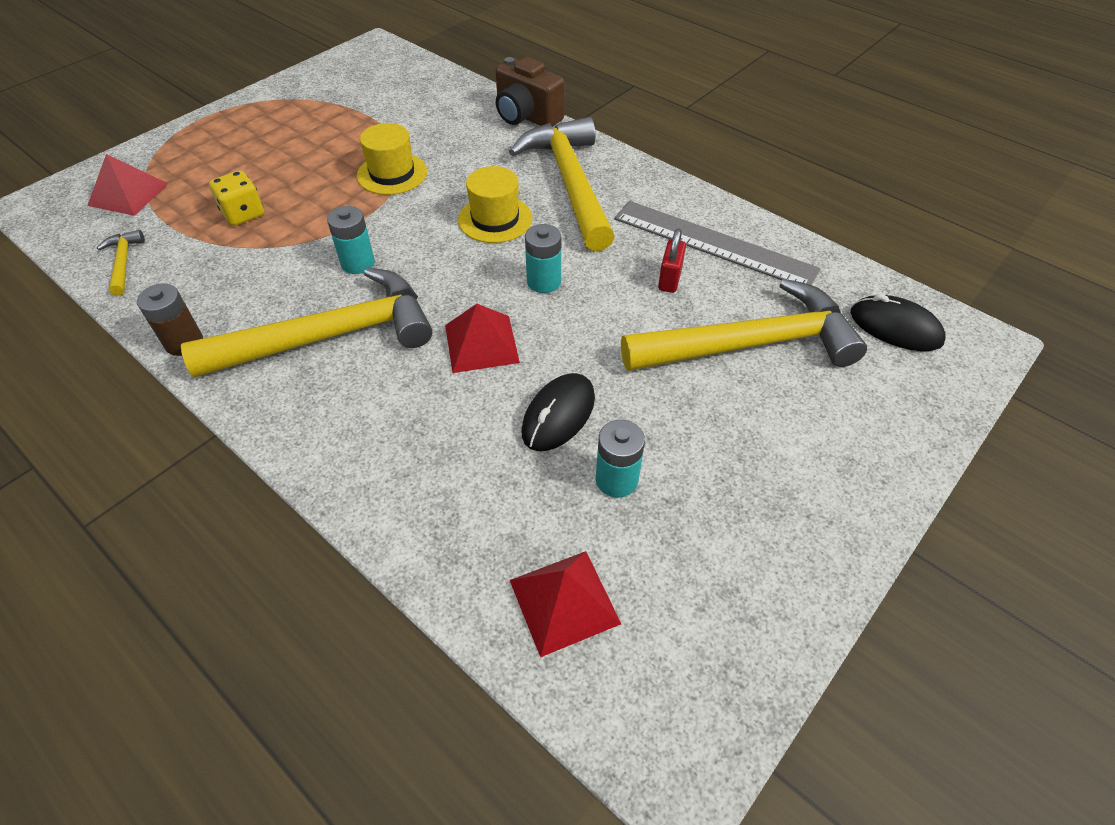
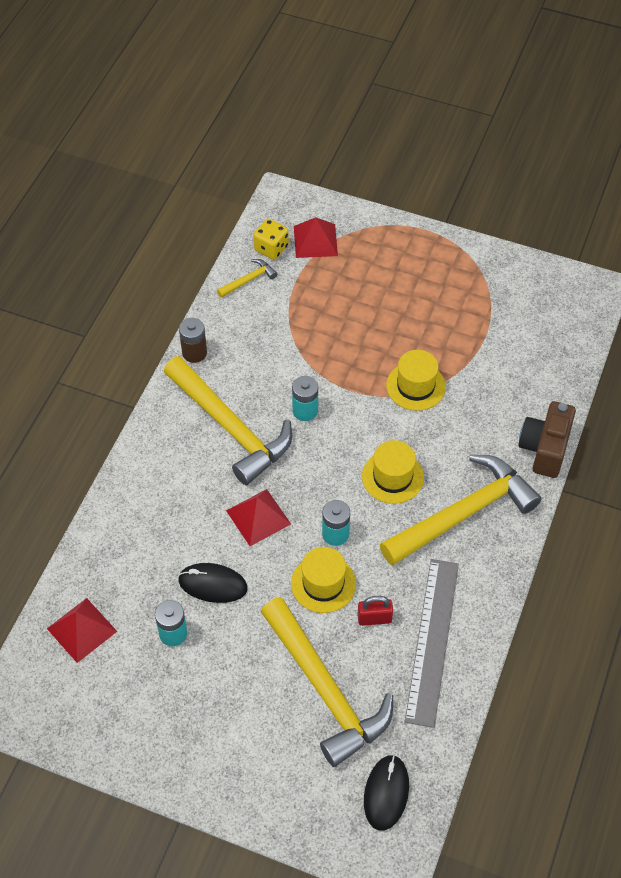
camera: 70 degrees right, 5 degrees up
(243, 214) = (326, 317): yellow dice -> yellow dice (271, 248)
(605, 309) = (323, 583): none -> yellow hat

